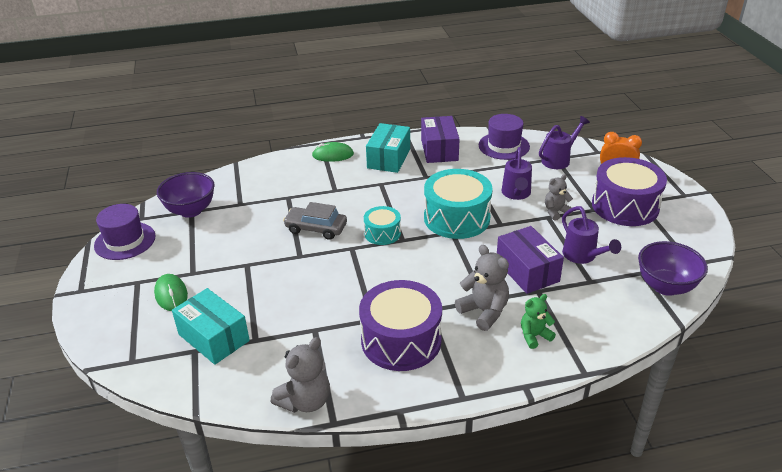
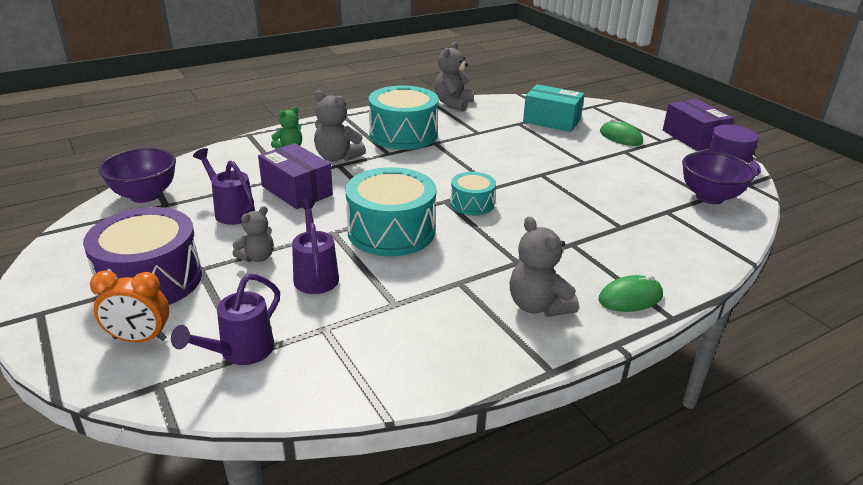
camera: 160 degrees right, 5 degrees down
(316, 228) = (550, 199): grey car -> none
(388, 158) = (538, 306): turquoise box -> grey teddy bear
(401, 340) = (403, 134): purple drum -> turquoise drum
(439, 150) = (464, 338): purple box -> purple box (693, 138)
(504, 146) = (347, 368): purple hat -> none

